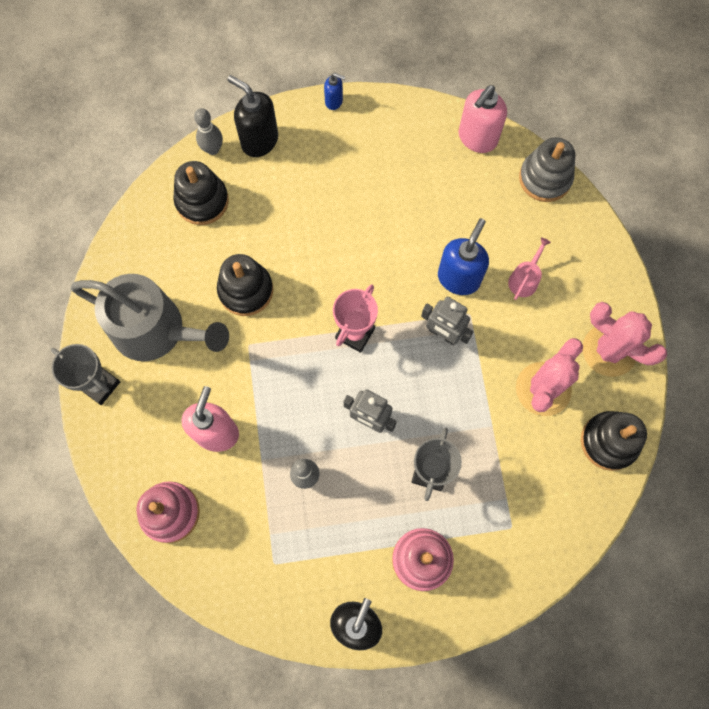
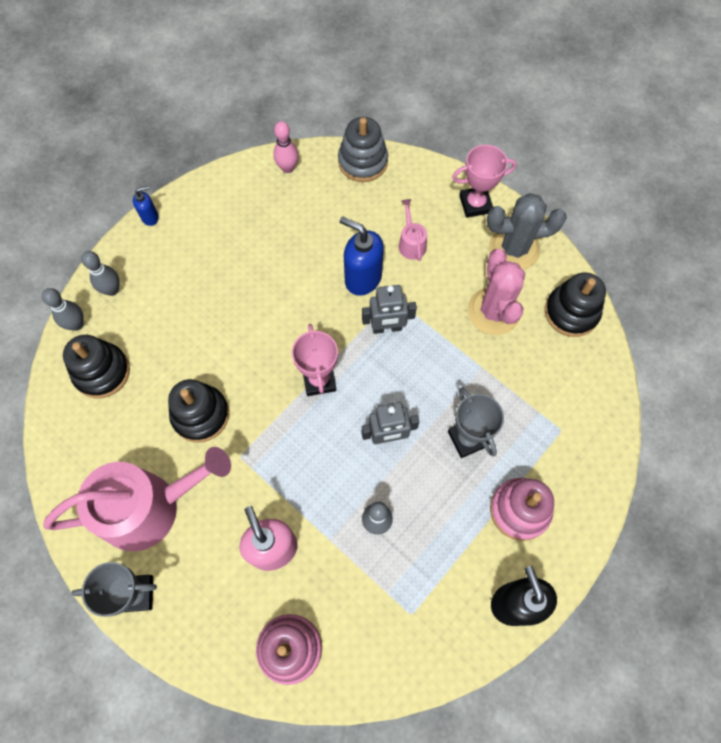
camera: 40 degrees left, 5 degrees down
(156, 330) = (149, 507): grey watering can -> pink watering can
(259, 141) = (112, 290): black soap dispenser -> grey bowling pin
(459, 278) = (362, 278): blue soap dispenser -> blue soap dispenser turned 45 degrees counterclockwise
(477, 138) = (288, 168): pink soap dispenser -> pink bowling pin
(609, 350) = (514, 248): pink cactus -> grey cactus
(610, 287) = (475, 204): none -> pink trophy

